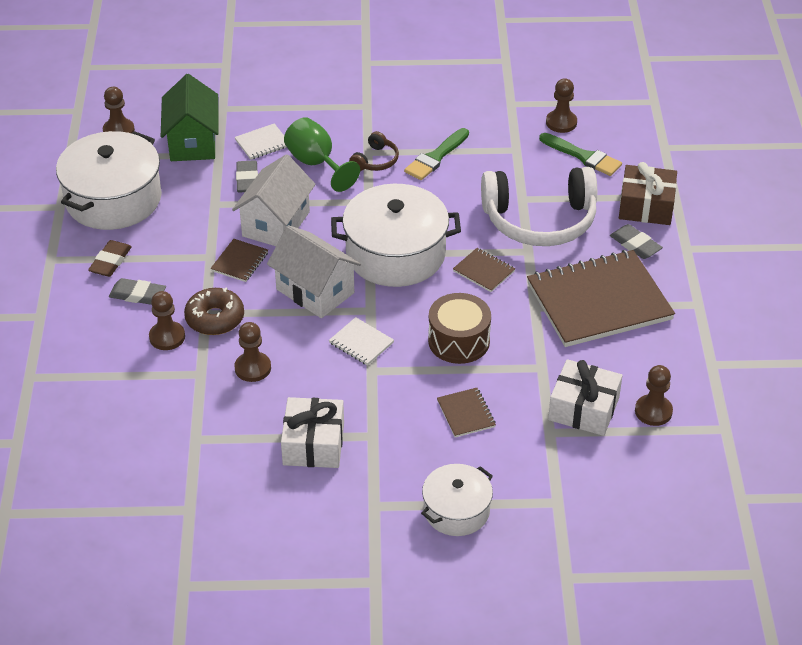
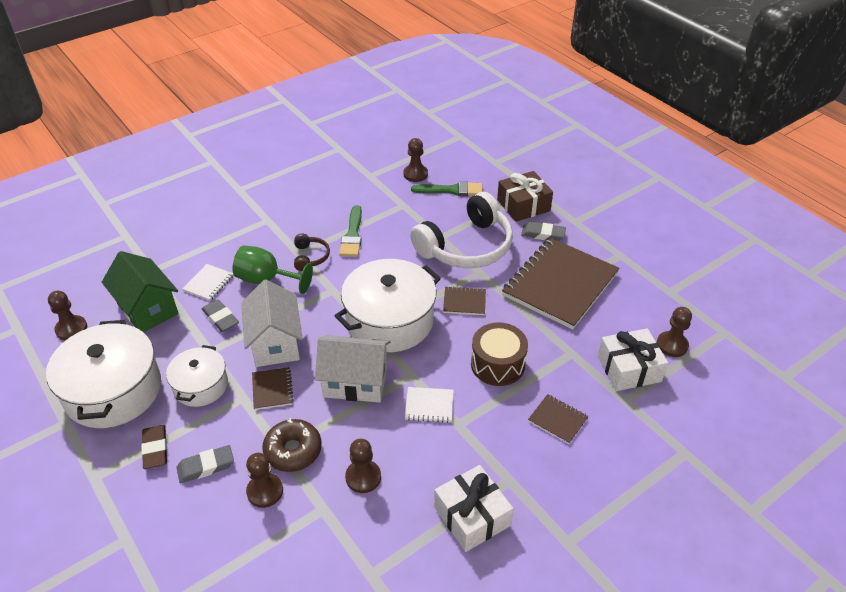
camera: 35 degrees left, 0 degrees up
(456, 510) = (628, 506): white pot -> white pot (200, 385)

